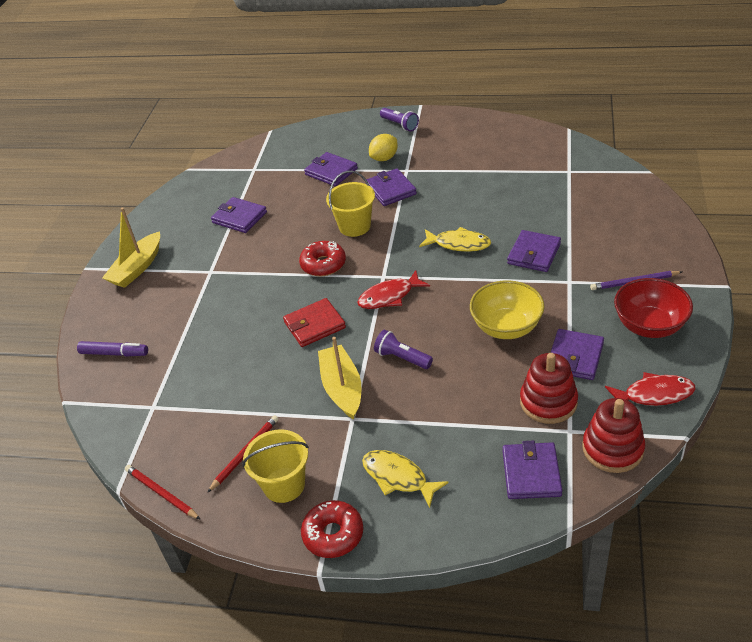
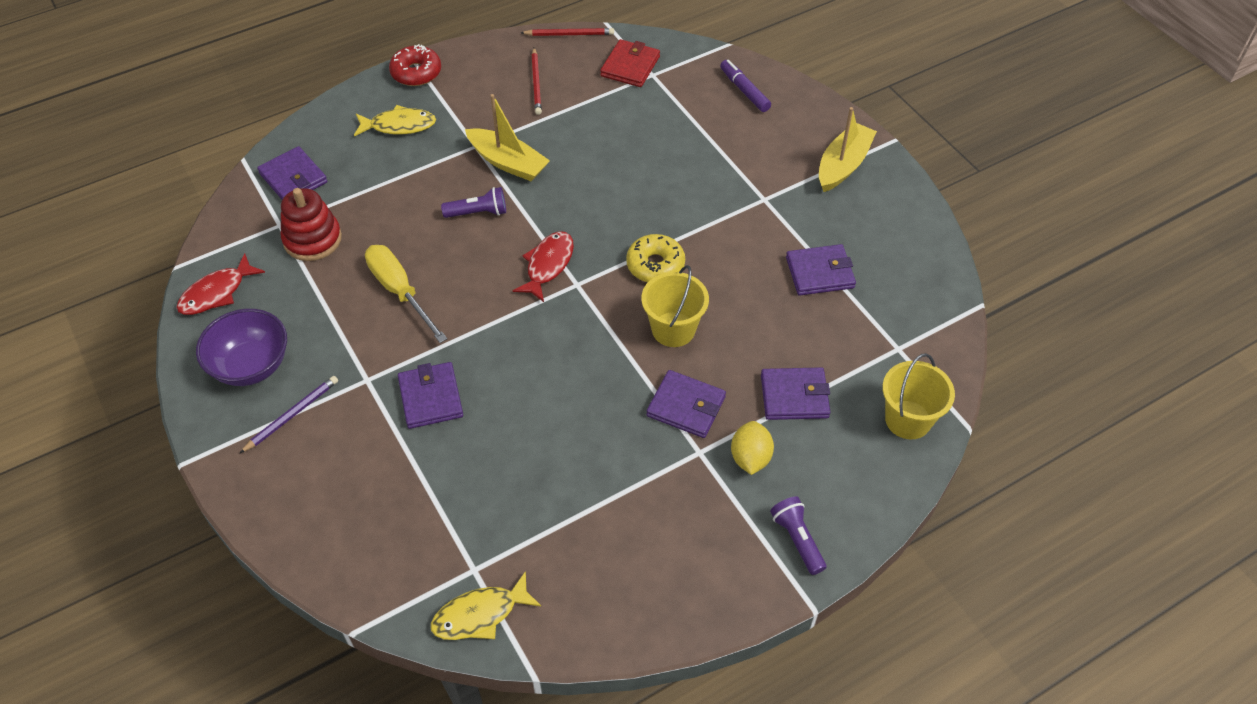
camera: 135 degrees right, 10 degrees up
(114, 353) = (744, 91): purple marker -> purple marker turned 90 degrees clockwise
(137, 268) = (843, 165): yellow boat -> yellow boat turned 45 degrees clockwise
(284, 485) = (483, 80): yellow bucket -> yellow bucket (908, 419)
(314, 325) = (592, 201): red wallet -> red wallet (630, 66)
(323, 264) = (655, 265): red donut -> yellow donut
(400, 125) = (797, 540): purple flashlight -> purple flashlight turned 60 degrees clockwise
(458, 244) = (529, 367): yellow fish -> yellow fish (480, 614)
(506, 327) = (400, 291): yellow bowl -> yellow screwdriver
(575, 357) = (311, 293): purple wallet -> none
(612, 449) = (234, 228): red stacking toy -> none
(649, 326) = (251, 366): red bowl -> purple bowl

